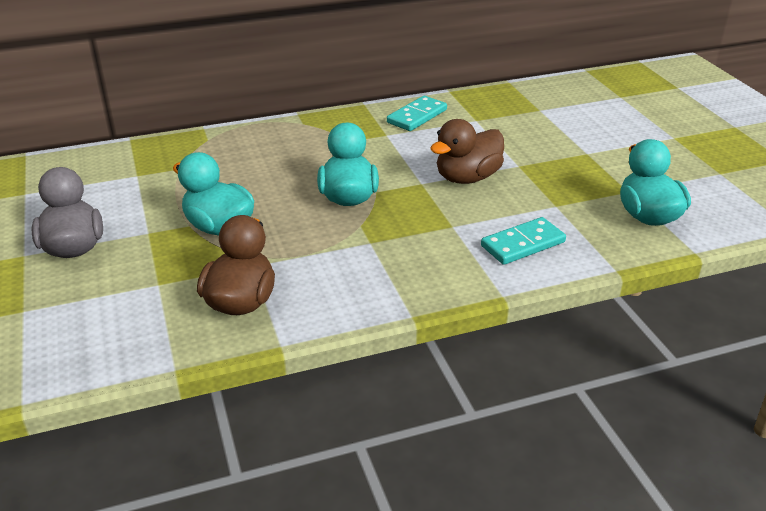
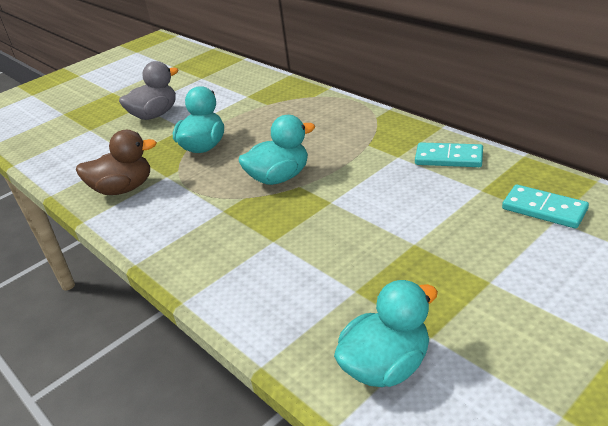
camera: 70 degrees right, 0 degrees up
(467, 178) = (360, 222): brown duck -> none
(522, 244) = (269, 289): turquoise domino -> turquoise domino (544, 209)

